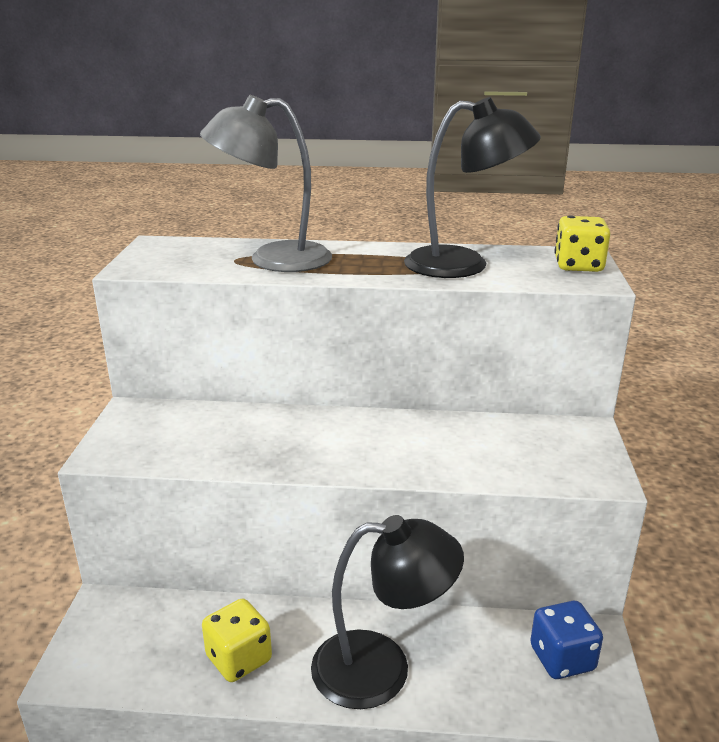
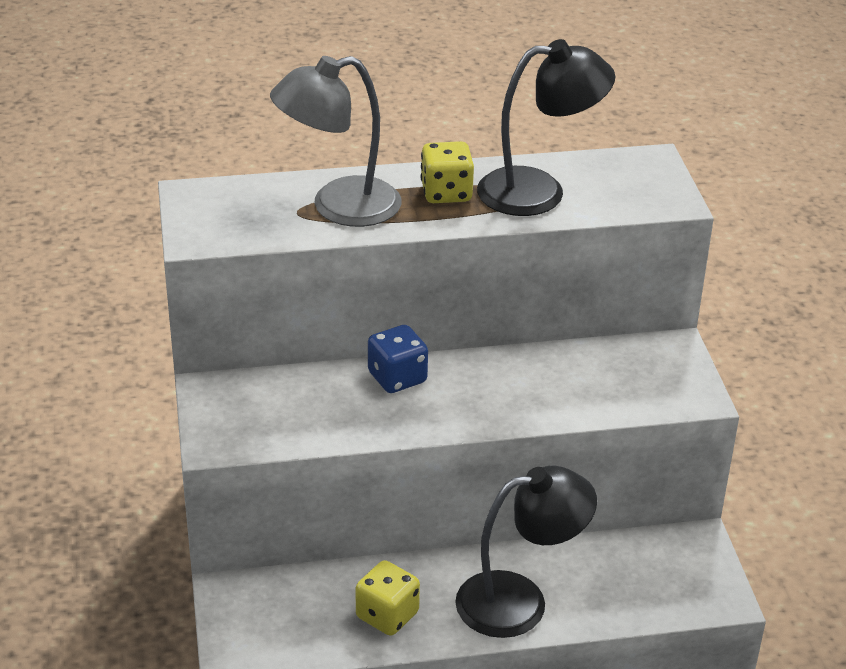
camera: 15 degrees left, 10 degrees up
(562, 658) = (674, 565): blue dice -> blue dice (397, 378)
(578, 266) = (652, 180): yellow dice -> yellow dice (446, 193)

